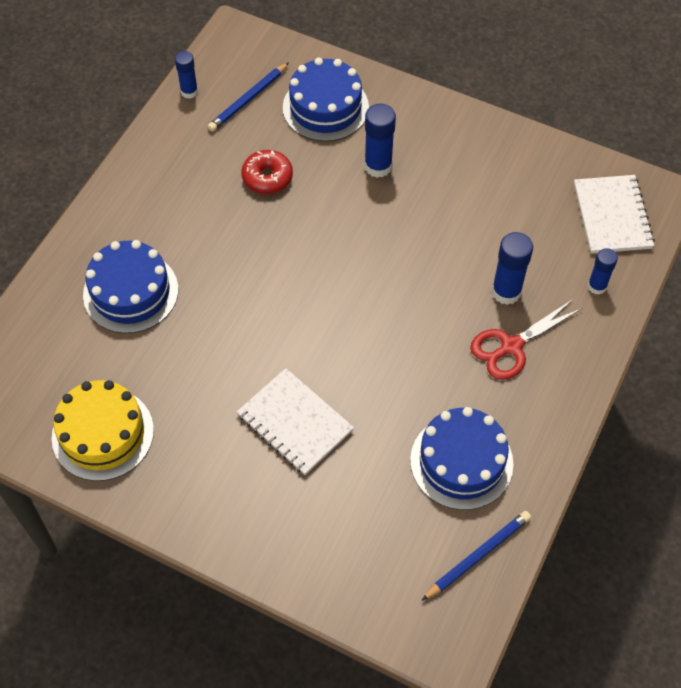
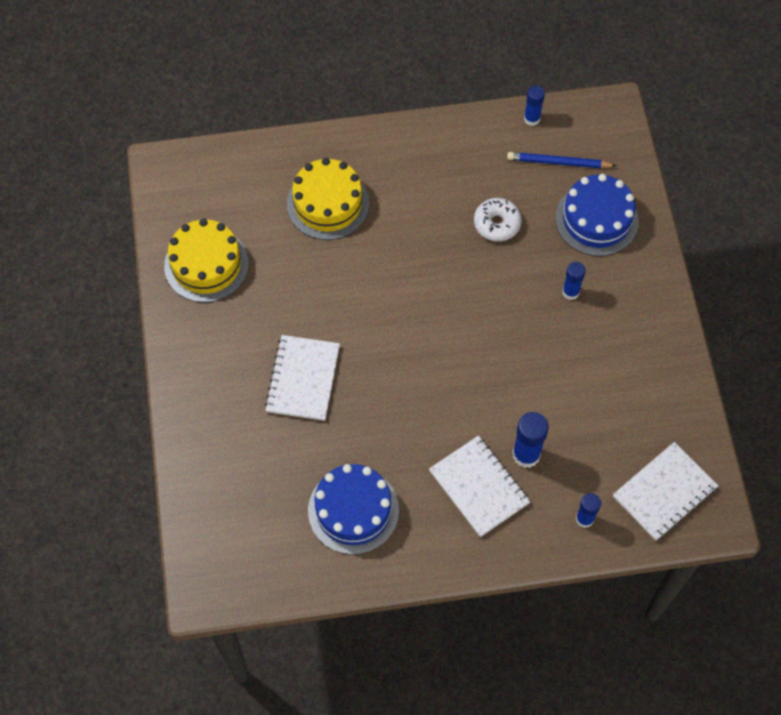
camera: 55 degrees right, 5 degrees up
(131, 292) = (328, 203): blue cake -> yellow cake
(267, 177) = (497, 223): red donut -> white donut
(378, 166) = (570, 292): blue glue stick -> blue glue stick, size x0.65
(478, 555) = (286, 566): blue pencil -> none
(511, 346) = (479, 487): red scissors -> white notebook

